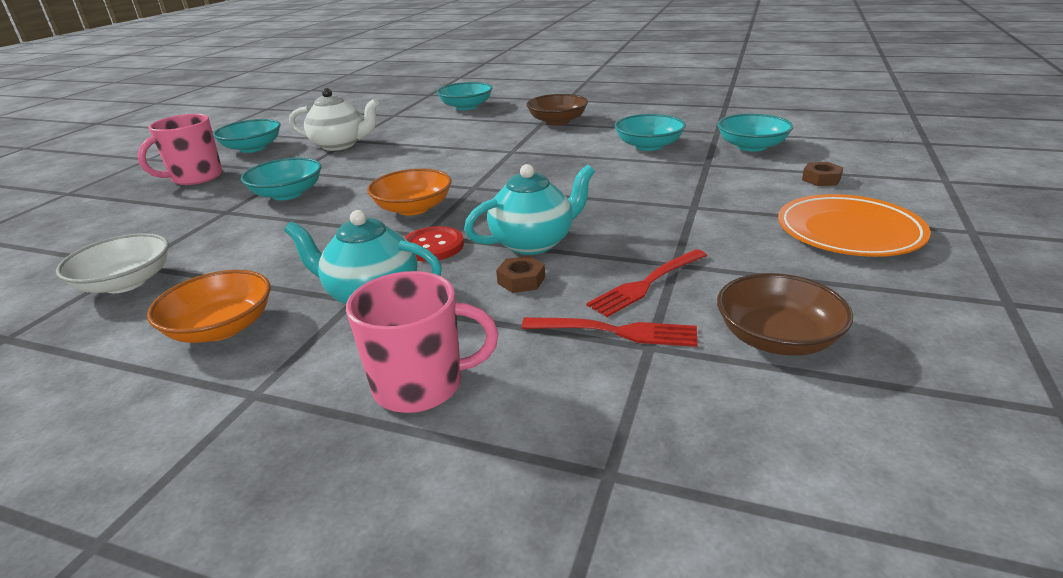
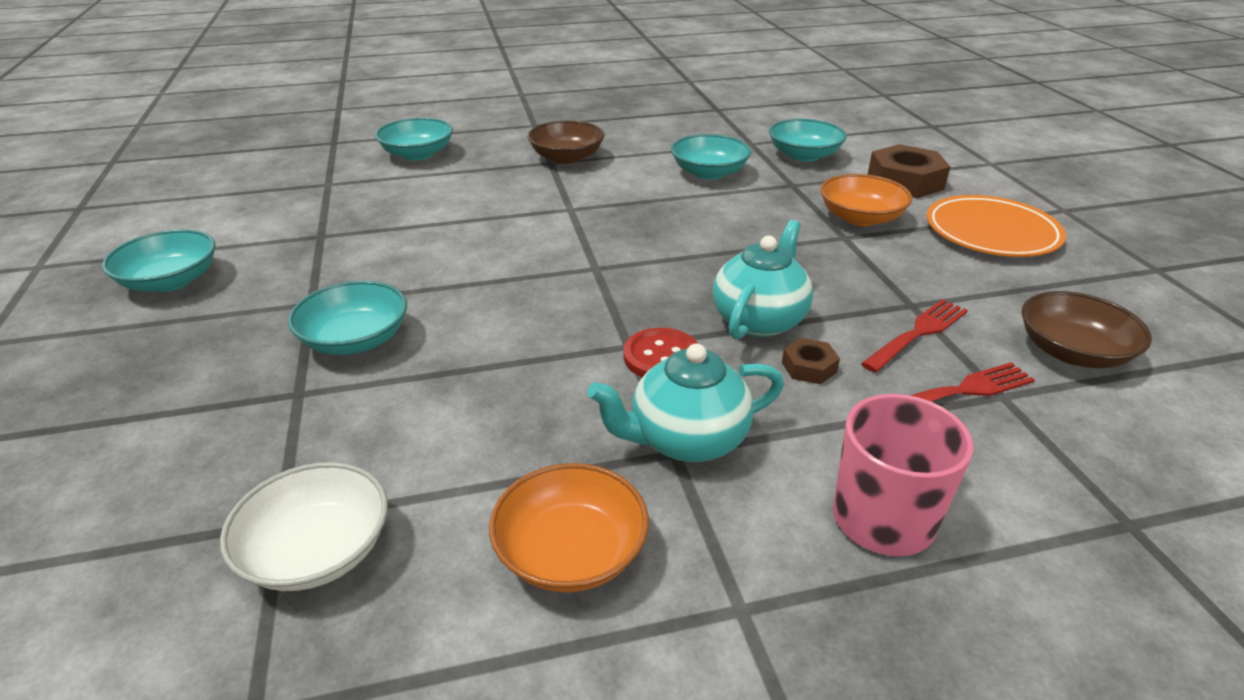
camera: 35 degrees left, 5 degrees up
(196, 177) = (146, 353): pink mug -> none
(340, 145) = (317, 246): white teapot -> none
(413, 208) = (565, 314): orange bowl -> orange bowl (860, 218)
(646, 284) = (917, 333): red fork -> red fork turned 150 degrees counterclockwise
(821, 179) = (905, 181): brown nut -> brown nut, size x2.01

